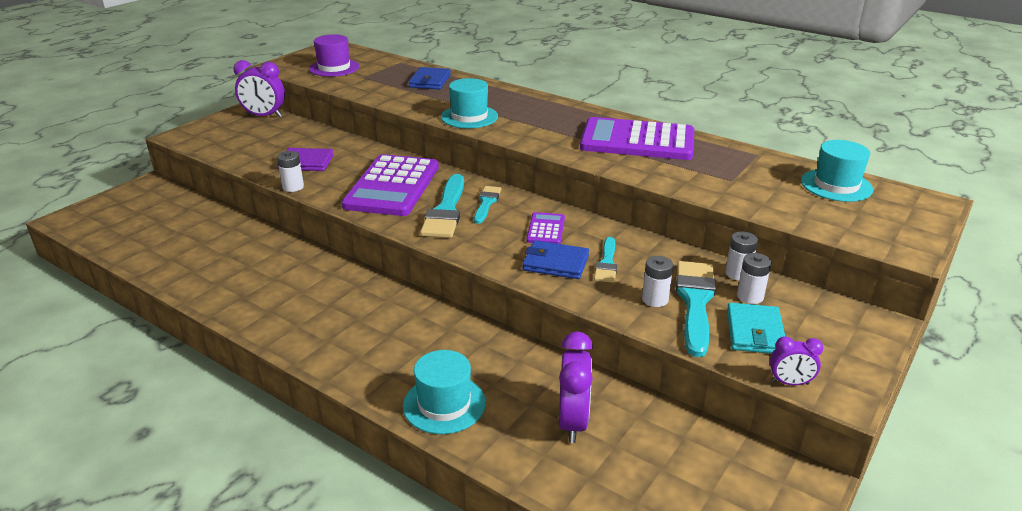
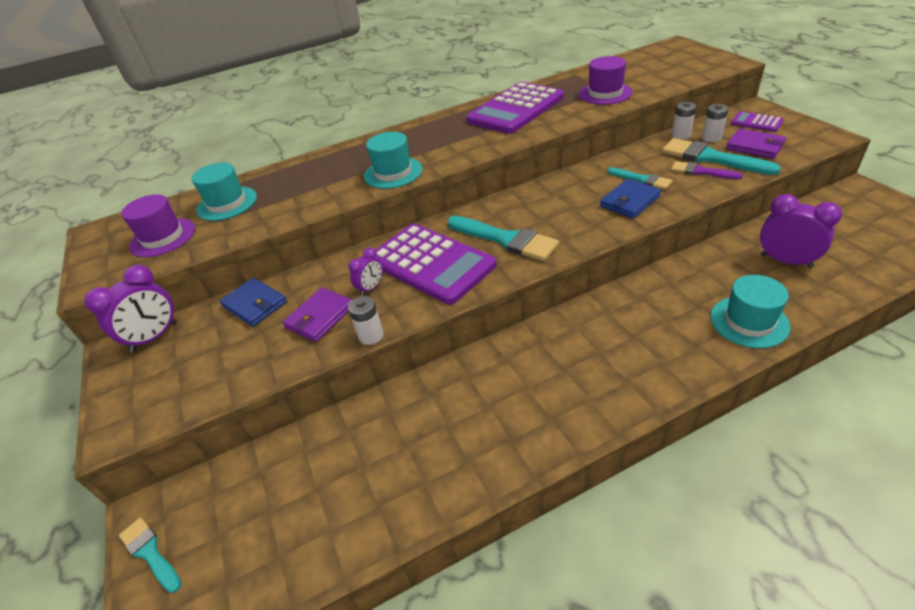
camera: 55 degrees left, 10 degrees up
(430, 81) = (283, 181): blue wallet -> blue wallet (255, 304)
(486, 203) = (508, 215): turquoise brush -> turquoise brush (150, 553)
(546, 229) = (573, 195): purple calculator -> purple calculator (756, 122)
(655, 299) = (701, 171): white battery -> purple brush
(721, 180) = (605, 93): none -> purple hat
(755, 332) = (755, 146): turquoise wallet -> purple wallet
(790, 383) = (815, 149): purple clock -> purple clock (371, 288)
(836, 185) = (637, 62): turquoise hat -> turquoise hat (227, 203)

